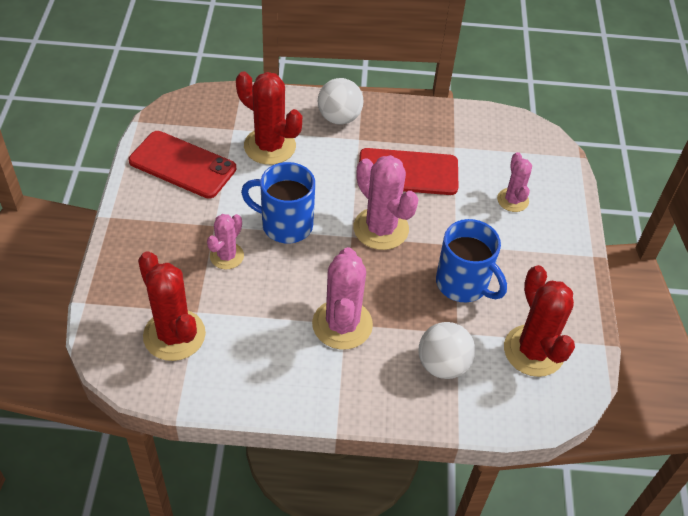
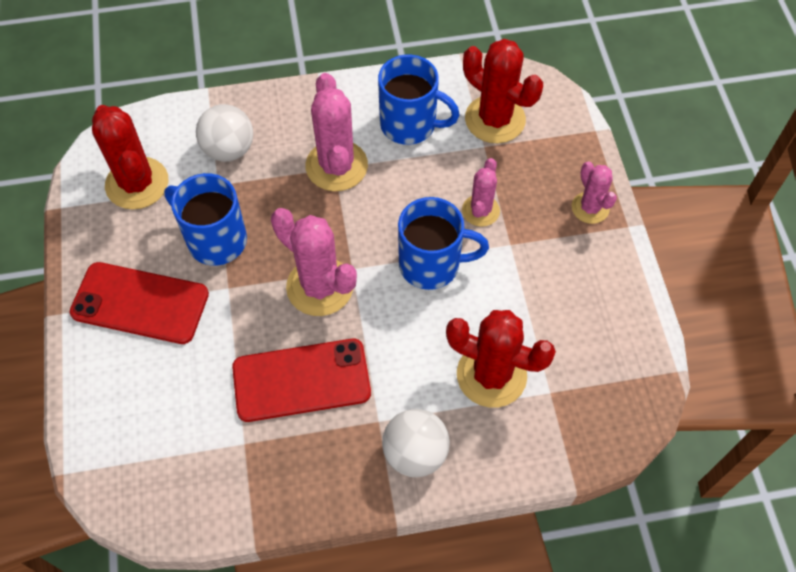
camera: 170 degrees right, 10 degrees up
(182, 165) = (585, 316): red phone -> red phone (140, 303)
(259, 349) = (410, 125): none -> blue mug
(512, 200) = (160, 371): pink cactus -> pink cactus (590, 208)

